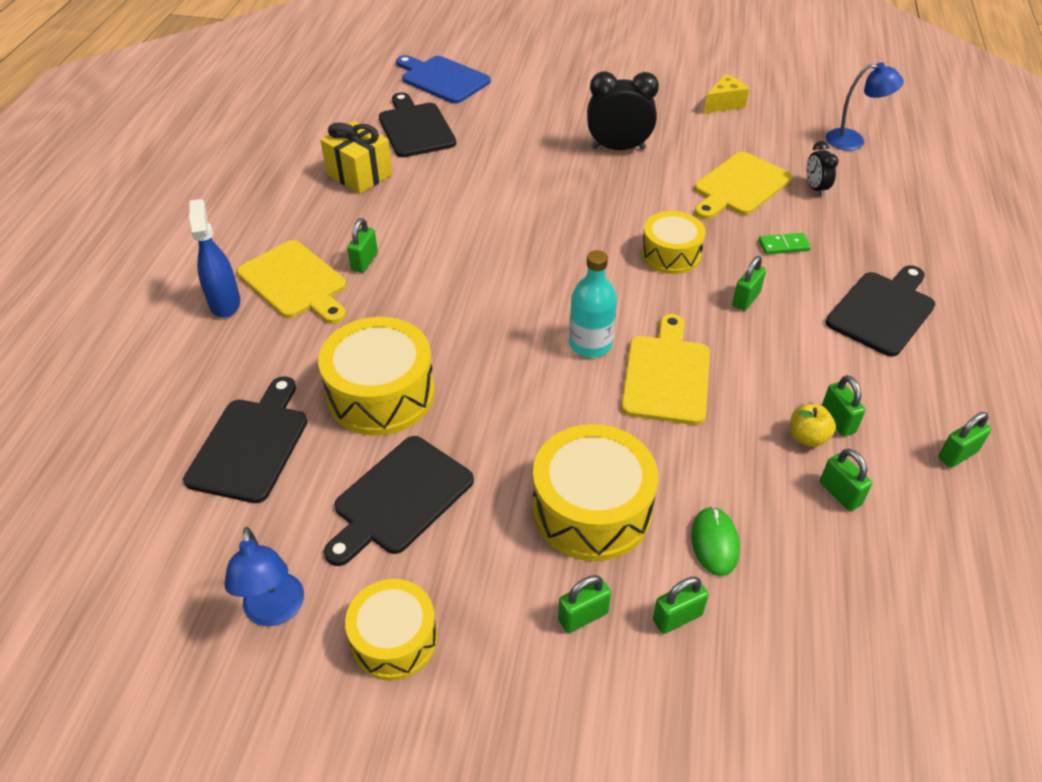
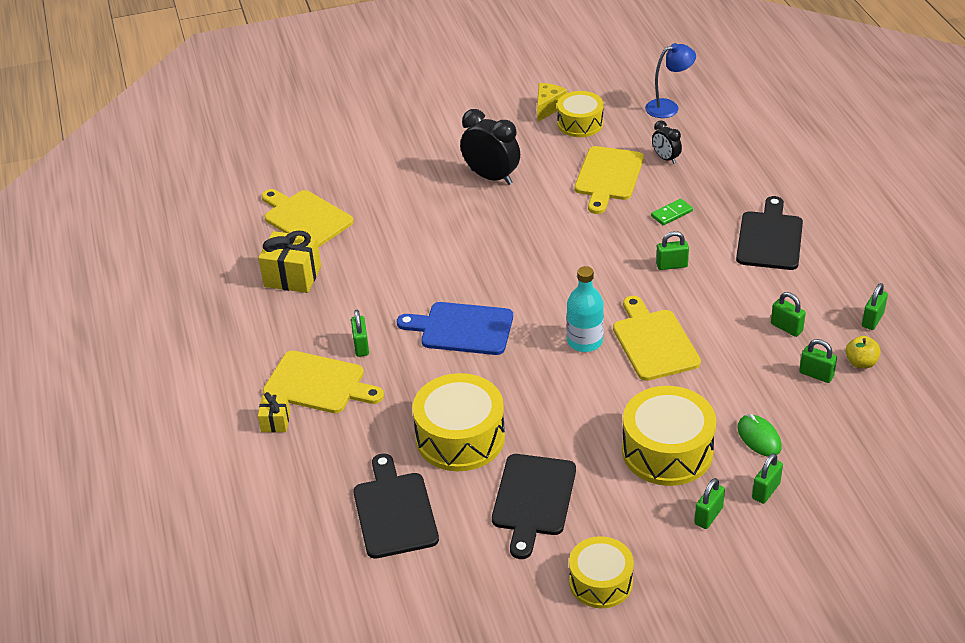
camera: 25 degrees left, 5 degrees down
(225, 303) = (275, 421): blue spray bottle -> yellow gift
(275, 611) = (508, 602): blue lamp -> none
(415, 128) = (305, 218): black cutting board -> yellow cutting board
(442, 79) = (290, 164): blue cutting board -> blue cutting board (462, 329)
(618, 148) = (491, 177): black clock -> black clock turned 60 degrees clockwise
(670, 254) = (594, 251): yellow drum -> yellow drum (580, 123)
(746, 299) = (671, 265): green padlock -> green padlock turned 75 degrees clockwise
(807, 437) = (774, 346): yellow apple -> yellow apple (861, 363)

